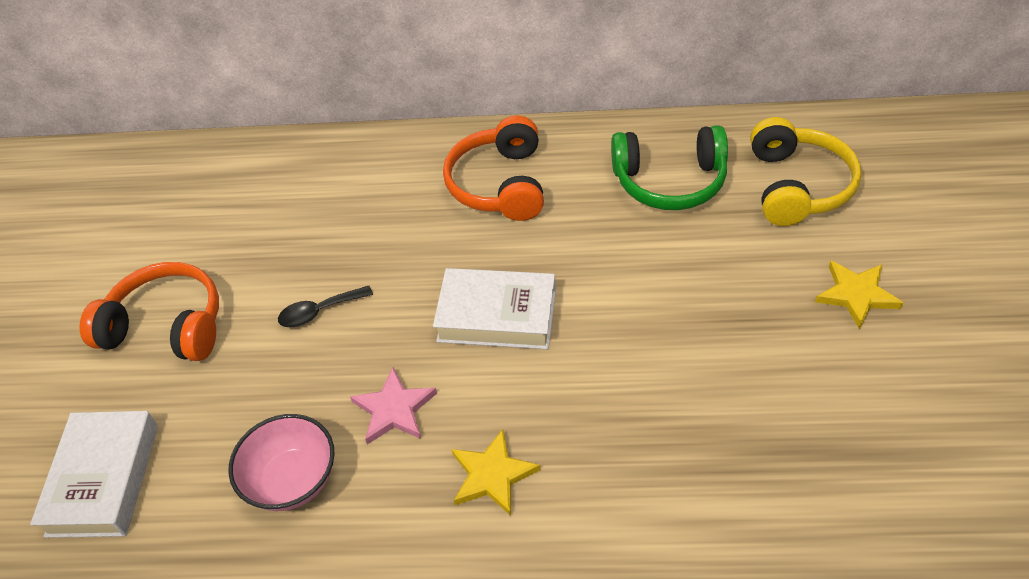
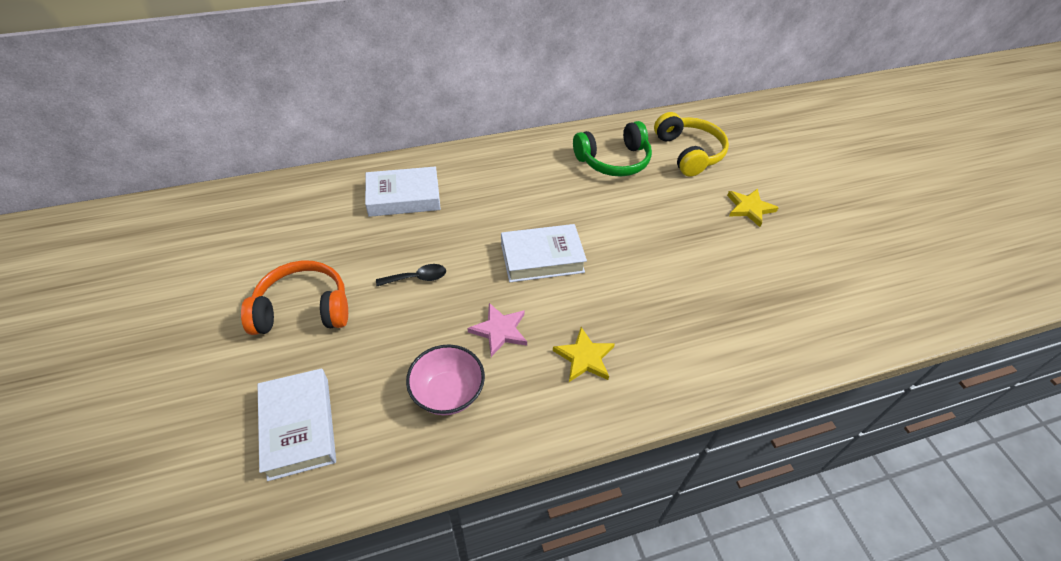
camera: 25 degrees left, 0 degrees up
(319, 312) = (417, 278): black spoon -> black spoon turned 150 degrees counterclockwise
(349, 192) = (404, 197): none -> white book
(500, 184) = (507, 177): orange headphones -> none

